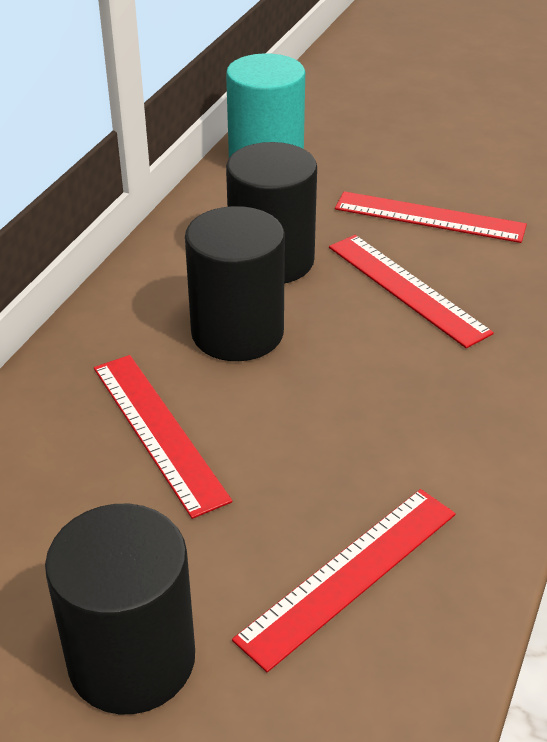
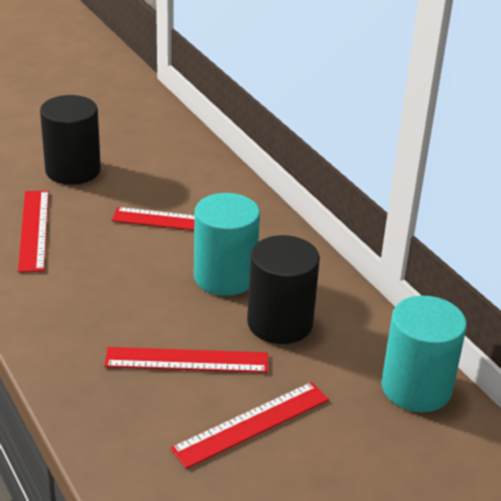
camera: 125 degrees right, 5 degrees down
(237, 332) = (225, 277): black cylinder -> turquoise cylinder

